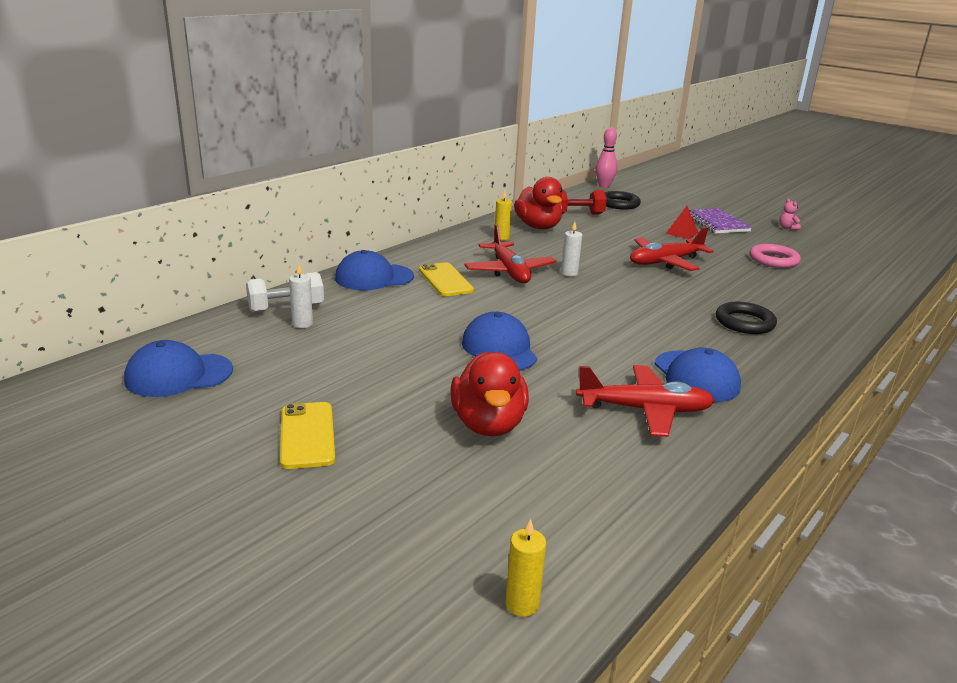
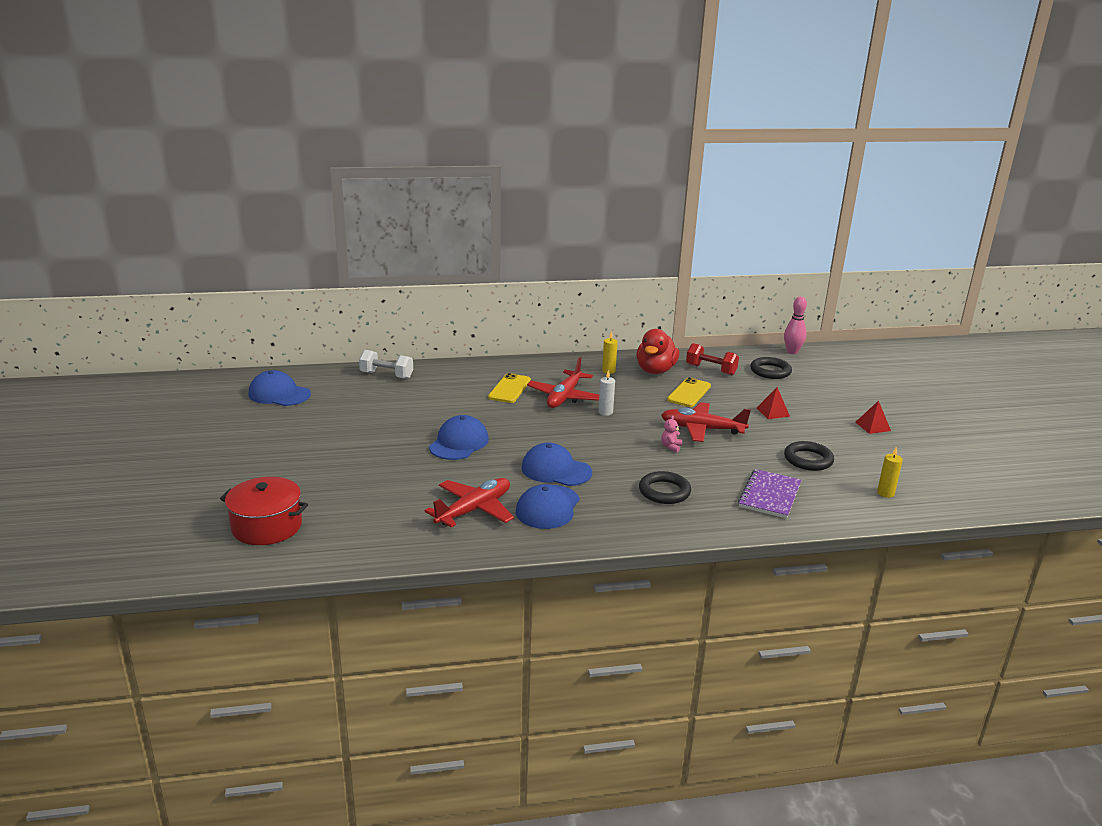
camera: 40 degrees right, 0 degrees up
(302, 324) = (379, 388): white candle -> none
(307, 435) = (286, 446): yellow phone -> yellow phone (689, 393)
(374, 277) = (468, 372): blue cap -> blue cap (556, 470)
(472, 549) = (267, 526): none -> red pot
(488, 424) = (375, 479): red duck -> none
(522, 604) = (248, 555): yellow candle -> yellow candle (885, 493)
(645, 410) = (474, 510): red plane -> red plane turned 90 degrees counterclockwise
(716, 223) = (829, 414): purple notebook -> purple notebook (769, 495)
(757, 223) = (873, 426): none -> red pyramid
(773, 260) = (808, 459): pink ring -> black ring
(787, 228) = (895, 439): pink teddy bear -> pink teddy bear (671, 447)

